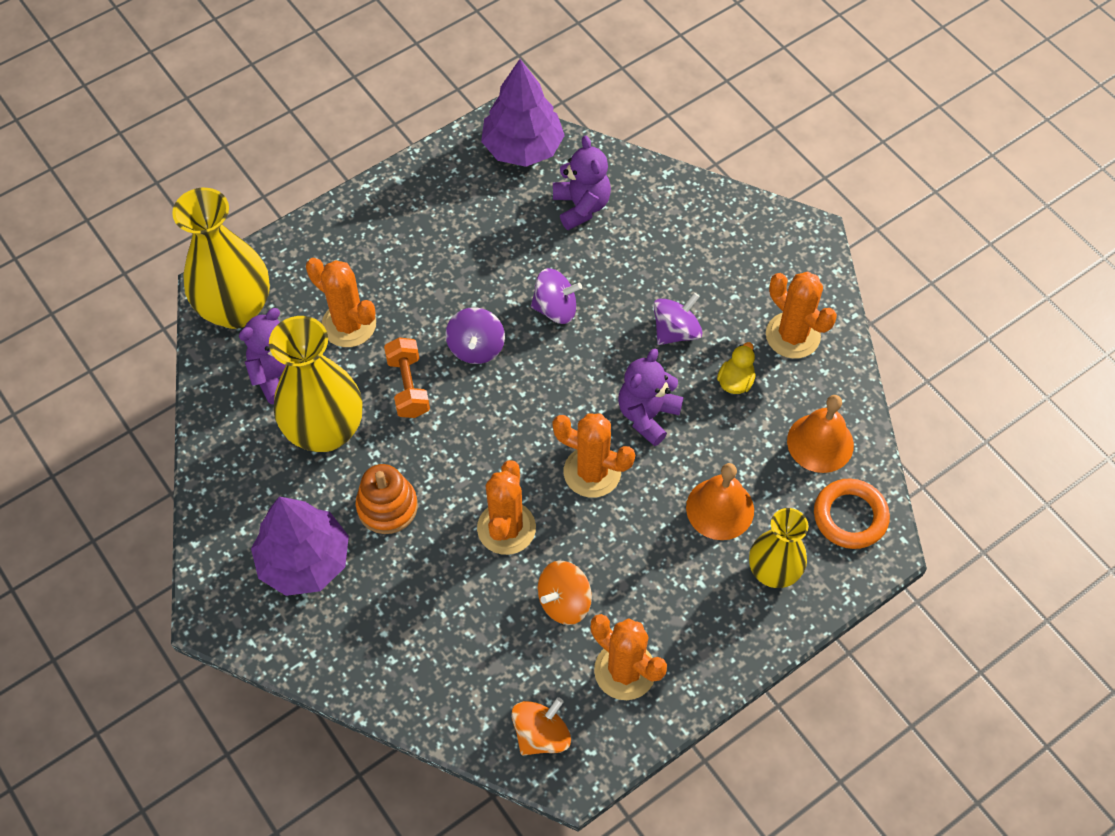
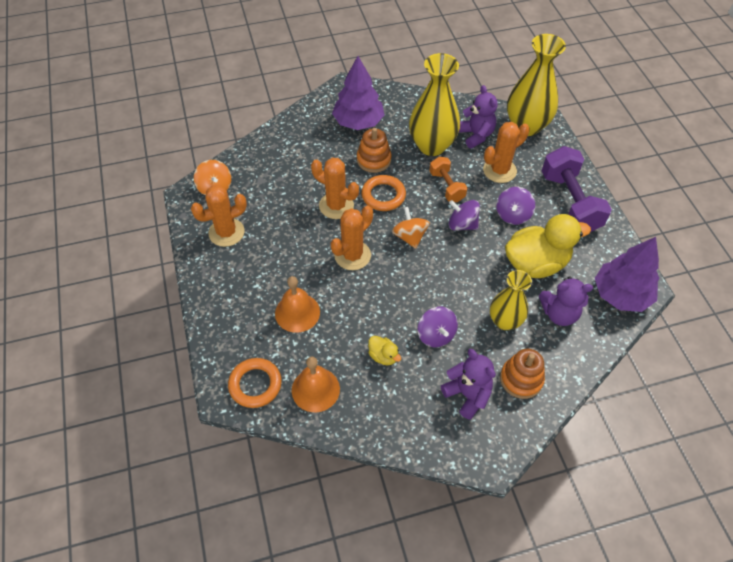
camera: 110 degrees right, 5 degrees down
(383, 226) = (569, 203): none -> purple dumbbell
(408, 386) = (446, 186): orange dumbbell -> orange dumbbell turned 60 degrees clockwise
(459, 468) = (383, 195): none -> orange ring
(510, 245) = (536, 263): none -> yellow duck
(555, 308) = (477, 273): purple spinning top -> purple spinning top (513, 215)
(564, 601) = (280, 218): orange spinning top -> orange spinning top (409, 236)
(647, 415) = (379, 296): purple teddy bear -> purple teddy bear (467, 395)
(695, 227) = (521, 379): none -> orange stacking toy
(773, 571) = (242, 325): yellow vase -> yellow vase (505, 321)
(792, 335) = (406, 407): orange cactus -> none

